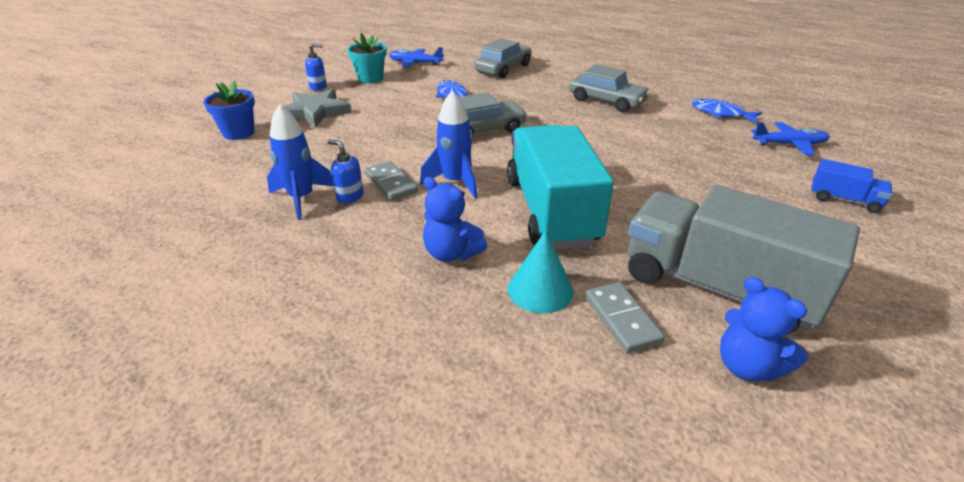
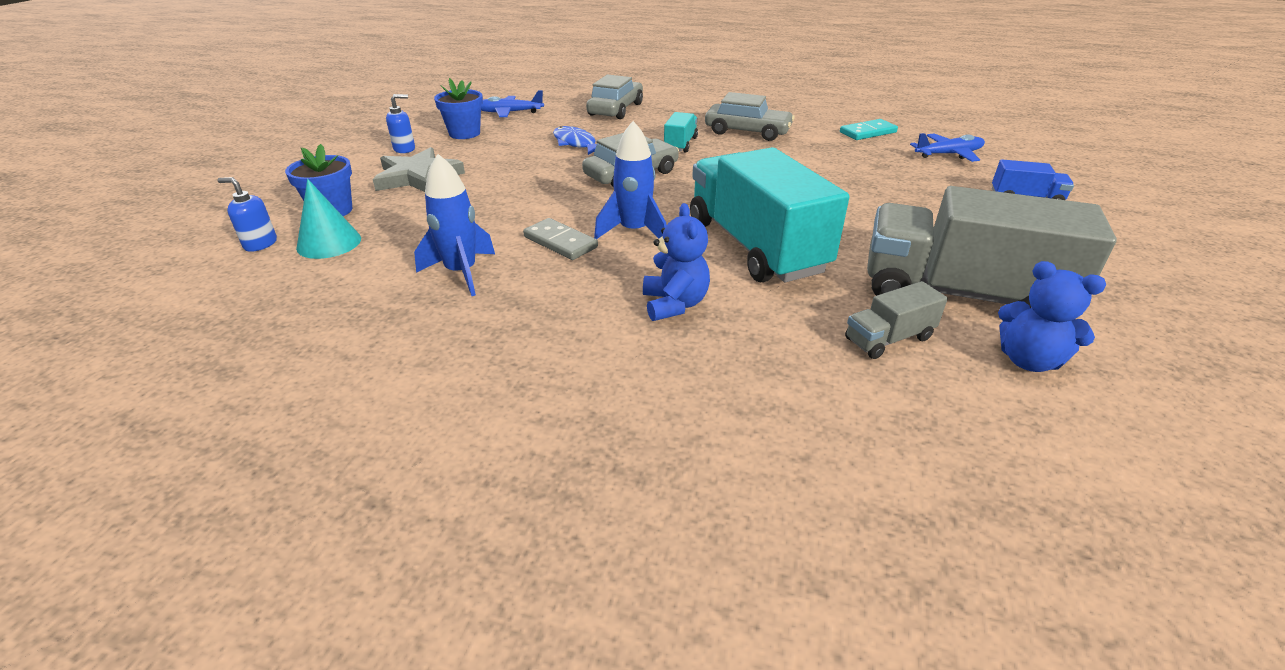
camera: 15 degrees left, 0 degrees up
(350, 196) = (520, 262): blue soap dispenser -> blue soap dispenser (260, 244)
(370, 78) = (464, 133): turquoise flower pot -> blue flower pot
(451, 253) = (674, 304): blue teddy bear -> blue teddy bear turned 120 degrees counterclockwise
(540, 106) = (680, 144): none -> turquoise truck
(540, 290) = (791, 325): turquoise cone -> turquoise cone (329, 243)
(622, 319) = (888, 339): grey domino -> grey truck
(720, 113) = (868, 132): blue fish -> turquoise domino

